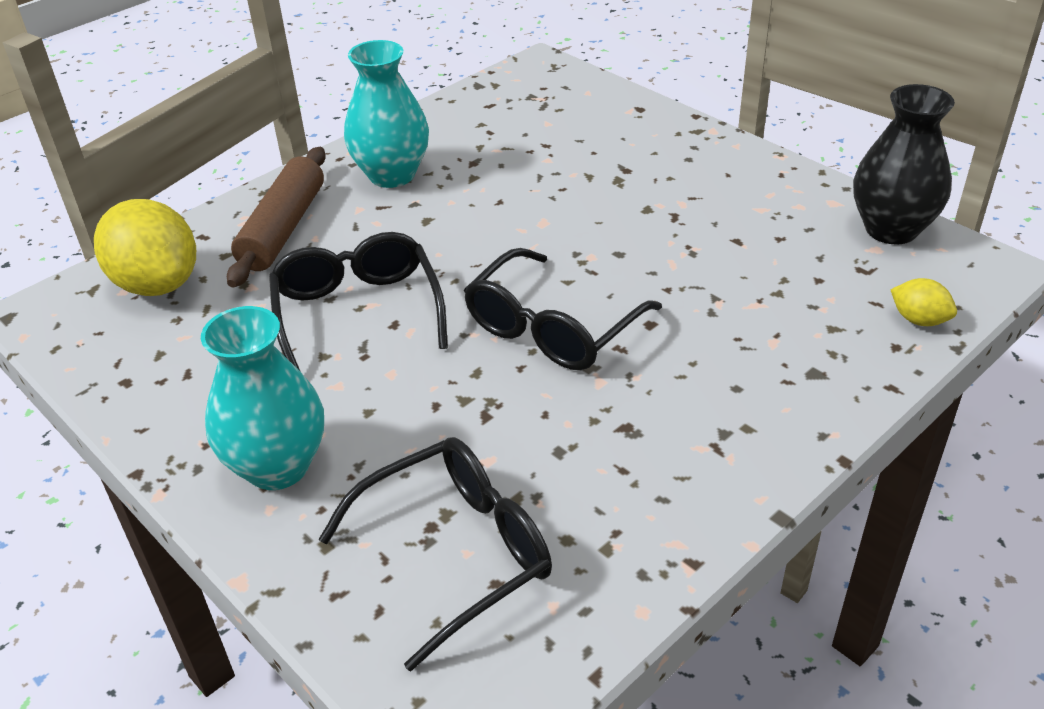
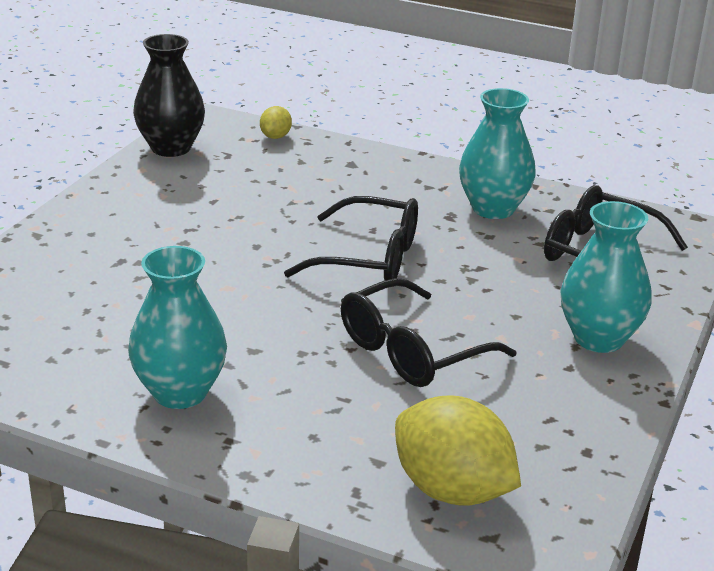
camera: 115 degrees left, 10 degrees down
(157, 284) = (452, 490): yellow lemon -> yellow lemon turned 75 degrees counterclockwise
(283, 229) = (313, 436): brown rolling pin -> none
(632, 481) = (493, 209): none -> turquoise vase

